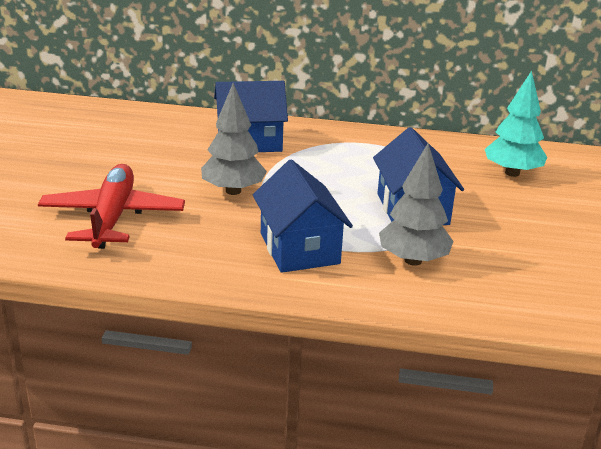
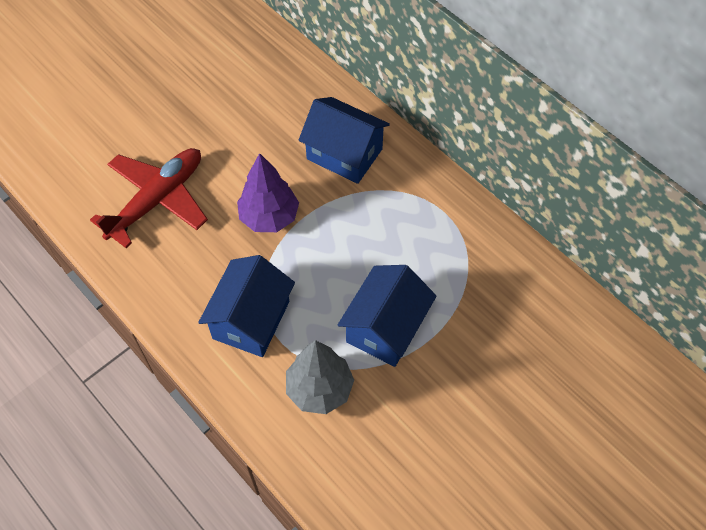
camera: 40 degrees right, 30 degrees up
(233, 191) = (269, 217): grey tree -> purple tree
(512, 173) = (530, 334): turquoise tree -> none

